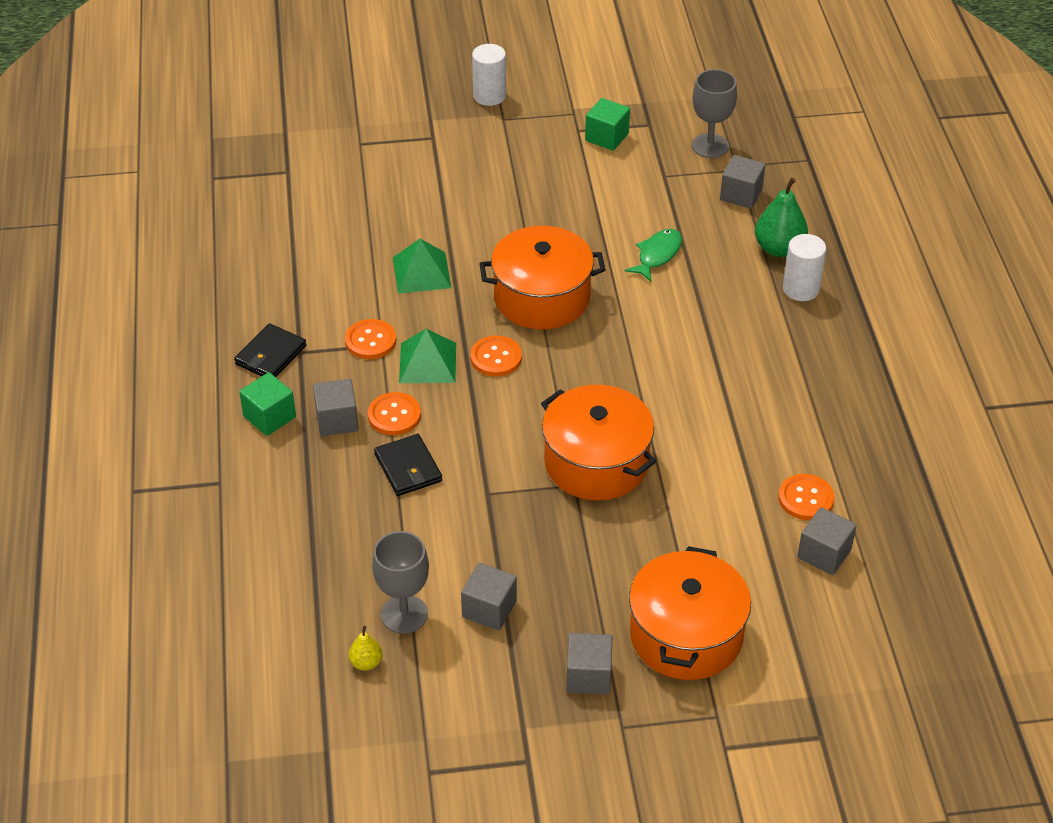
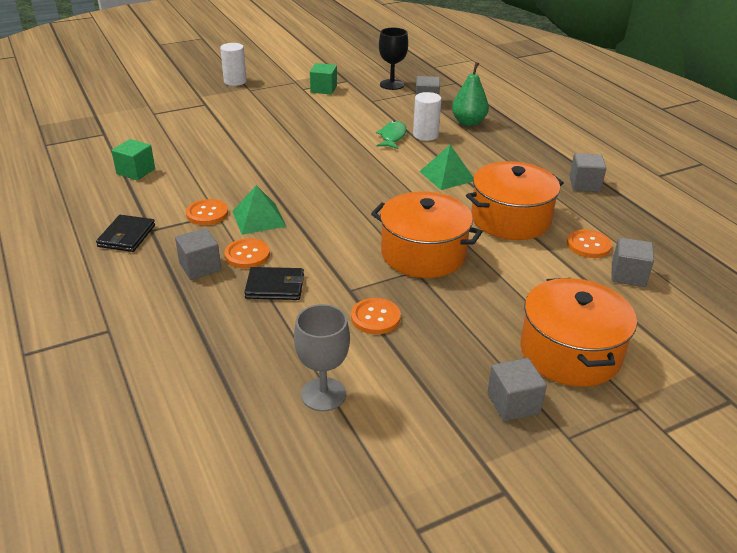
camera: 20 degrees left, 10 degrees down
(269, 417) = (140, 275): green cube -> green cube (136, 171)
(366, 662) = (306, 444): yellow pear -> none
(408, 468) = (275, 286): black wallet -> black wallet turned 45 degrees counterclockwise
(421, 272) = (229, 170): green pyramid -> green pyramid (447, 176)
(489, 609) = (397, 372): grey cube -> grey cube (584, 184)
(496, 358) = (310, 207): orange button -> orange button (375, 317)
(542, 297) = (326, 169): orange pot -> orange pot (510, 219)
(710, 146) = (392, 84): grey goblet -> black goblet
(801, 289) = (497, 138): white cylinder -> white cylinder (425, 135)

